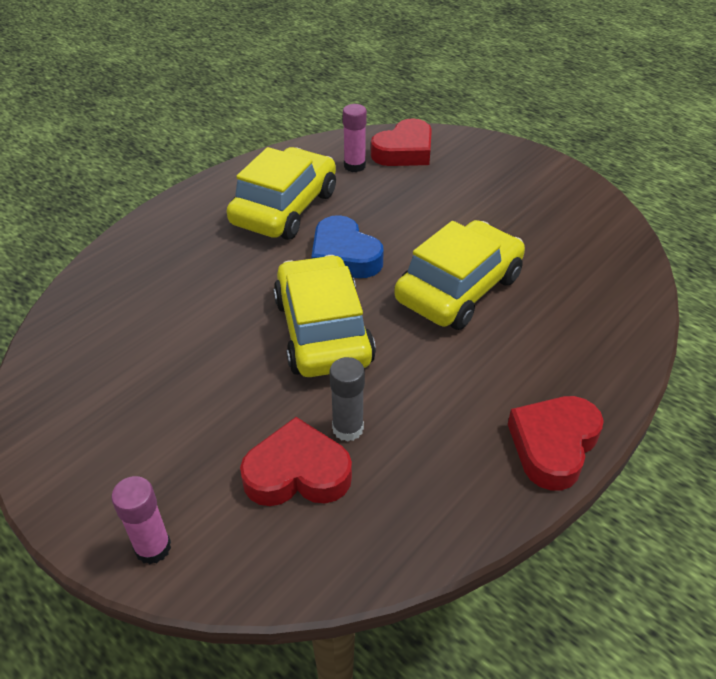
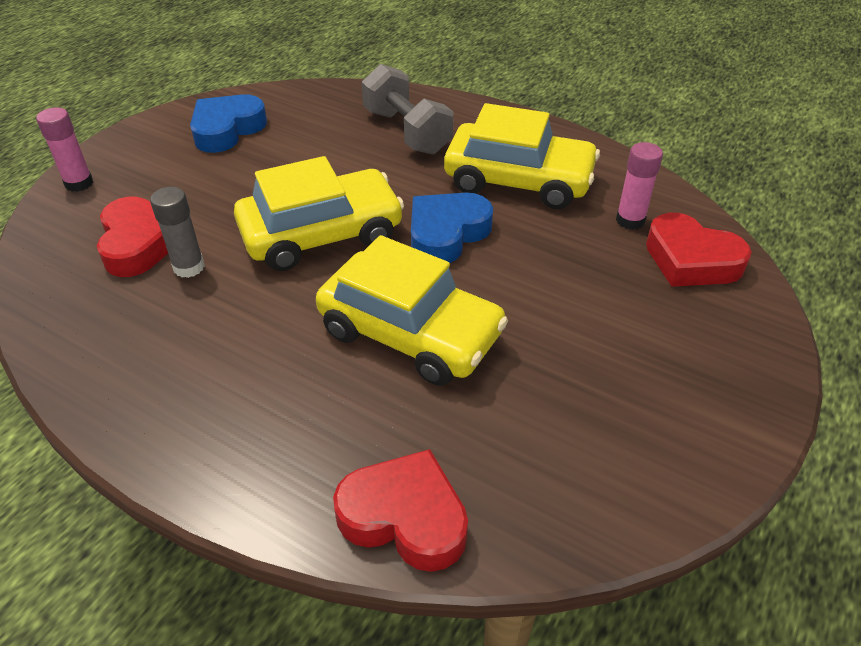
camera: 80 degrees right, 0 degrees up
(99, 401) = (227, 129): none -> blue heart
(177, 262) = (407, 132): none -> grey dumbbell
(553, 445) = (153, 429): red heart -> red heart (405, 517)

